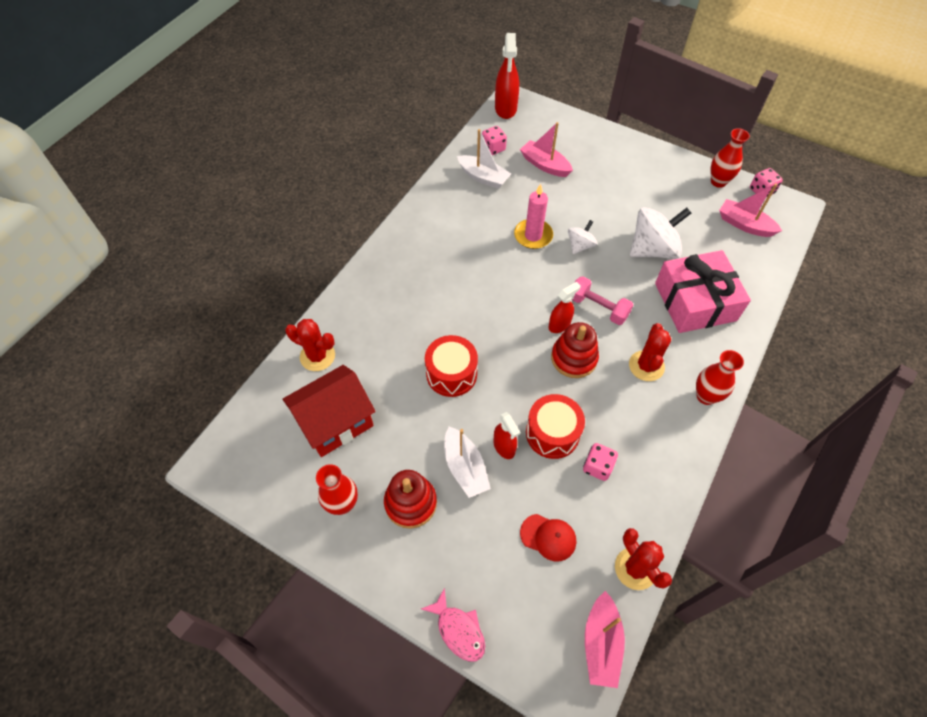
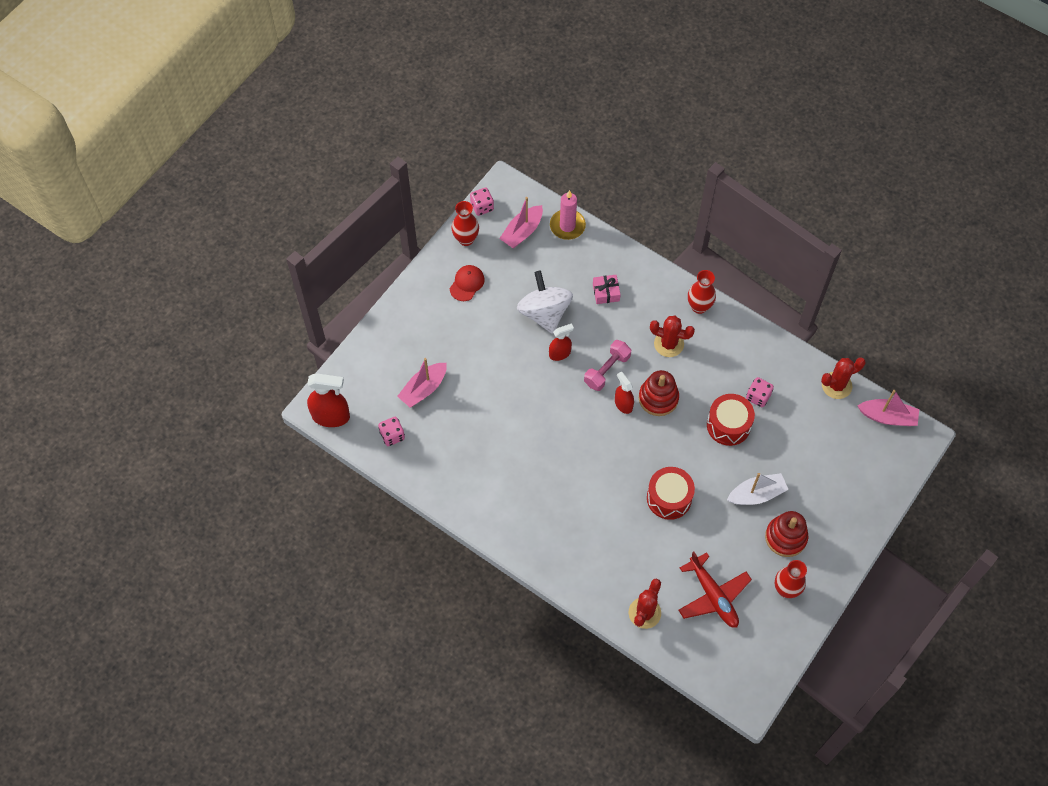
camera: 85 degrees left, 5 degrees up
(335, 422) = (713, 596): red house -> red plane
(458, 630) = (880, 509): pink fish -> none
(483, 177) = (434, 449): white boat -> none
(504, 447) = (739, 463): red spray bottle -> red spray bottle (560, 353)
(533, 235) = (518, 412): pink candle -> pink candle (567, 226)
(548, 537) = (813, 440): red cap -> red cap (467, 283)
(580, 246) = (534, 373): white spinning top -> none
(695, 302) = (606, 292): pink gift -> pink gift, size x0.43

